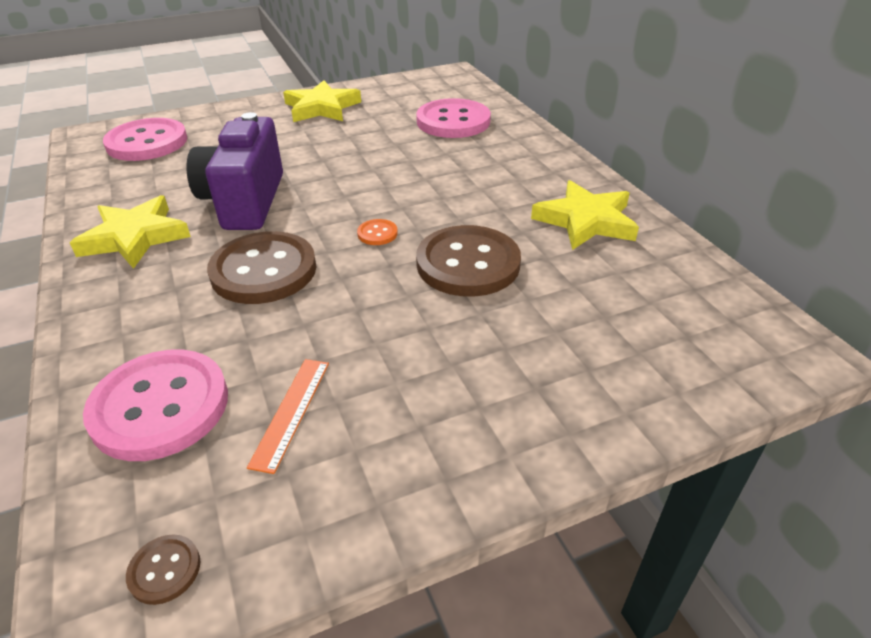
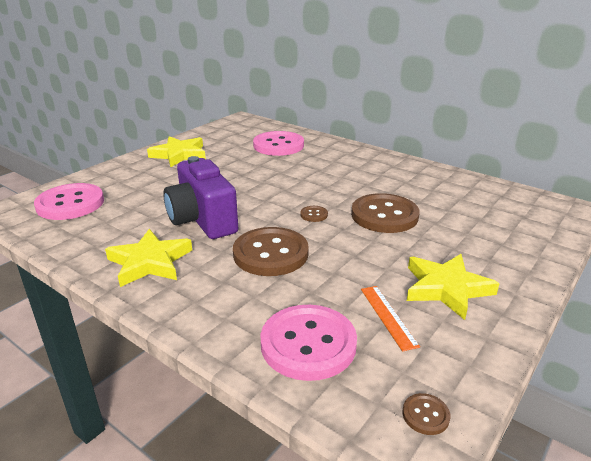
camera: 30 degrees left, 10 degrees down
(377, 233) = (314, 215): orange button -> brown button
(585, 221) = (416, 179): yellow star -> yellow star (446, 288)

